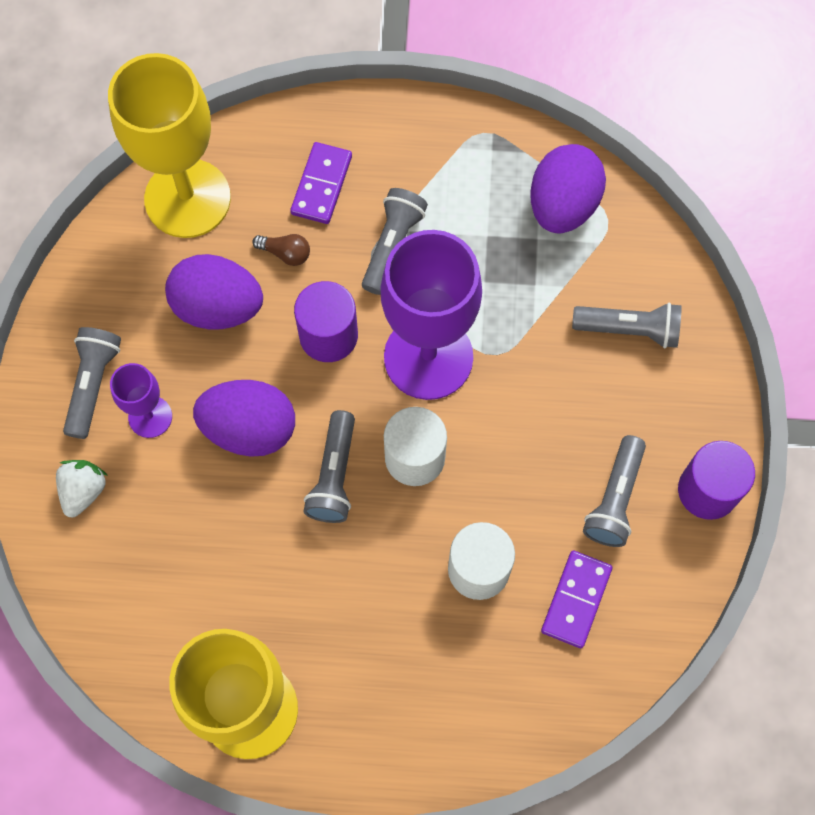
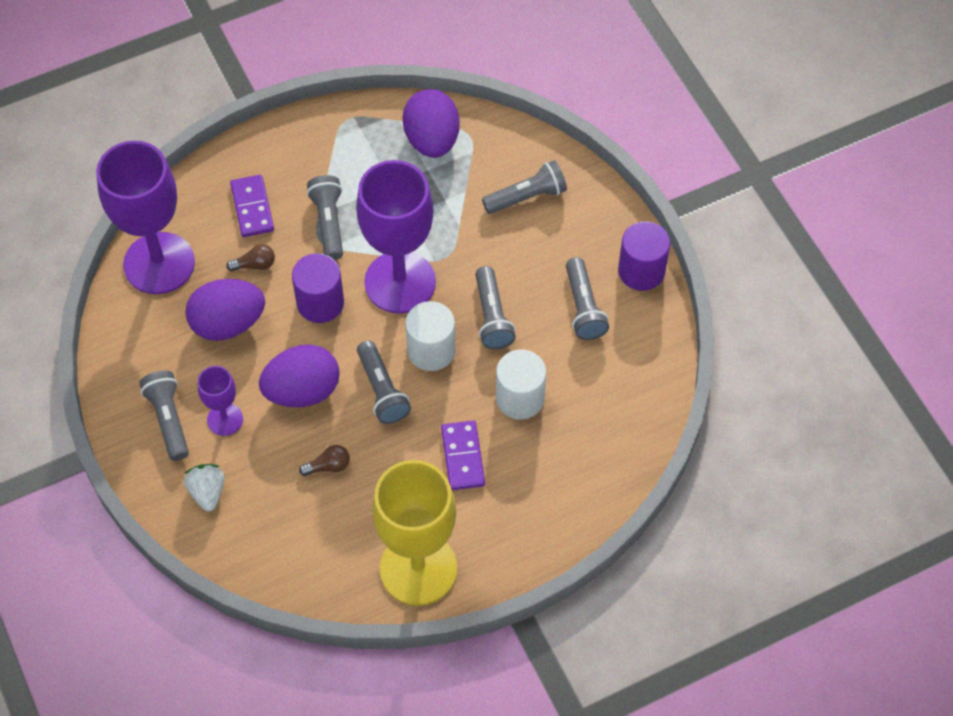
camera: 30 degrees left, 10 degrees down
(187, 198) = (159, 263): yellow goblet -> purple goblet
(225, 532) = (328, 466): none -> brown light bulb
(505, 454) = (492, 317): none -> grey flashlight
(576, 600) = (597, 383): purple domino -> purple domino (462, 457)

